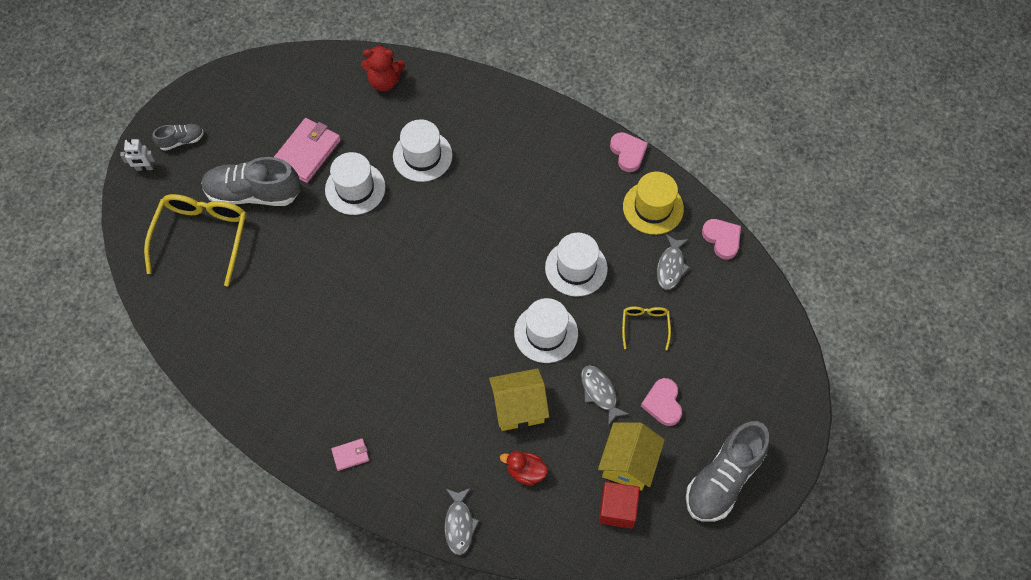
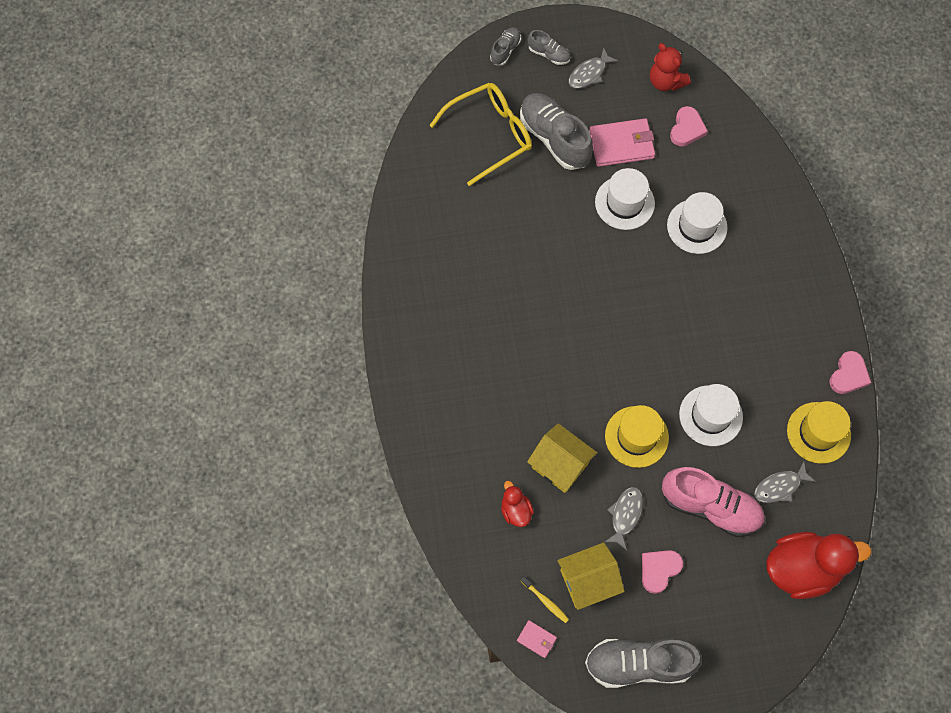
camera: 50 degrees right, 5 degrees up
(144, 168) = (505, 50): white robot -> grey shoe
(350, 455) = (421, 377): pink wallet -> pink wallet (536, 639)
(384, 81) = (733, 145): red teddy bear -> red teddy bear (666, 81)
(459, 524) = (436, 495): grey fish -> grey fish (589, 73)
(546, 333) = (636, 436): white hat -> yellow hat
(617, 509) = (545, 601): red cube -> yellow toothbrush
(645, 326) = (710, 506): yellow glasses -> pink shoe
(722, 239) = (842, 508): pink heart -> pink heart (687, 129)
(744, 303) = (802, 569): none -> red duck

